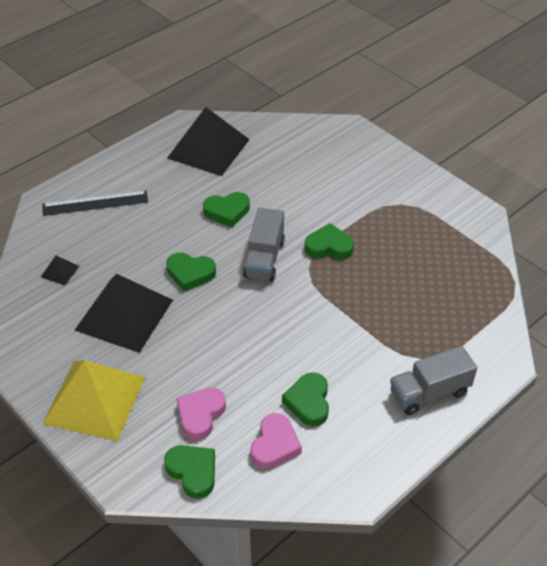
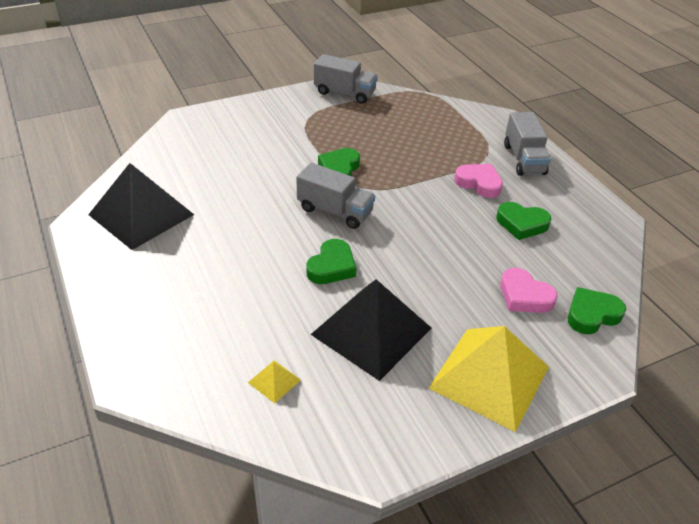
camera: 75 degrees left, 5 degrees down
(60, 271) = (274, 381): black pyramid -> yellow pyramid
(95, 203) = (169, 327): black ruler -> none
(227, 211) = (253, 221): green heart -> none
(275, 445) = (566, 254): pink heart -> pink heart (479, 183)
(467, 219) = (345, 93): none -> grey truck

